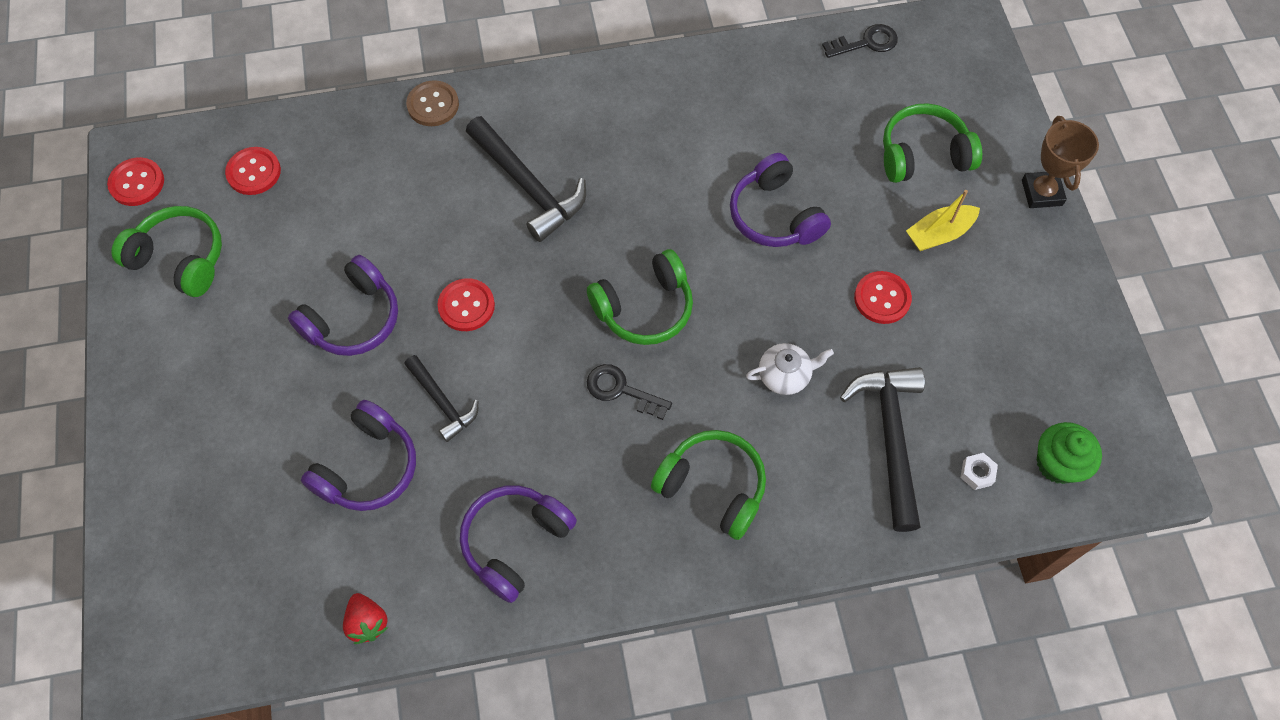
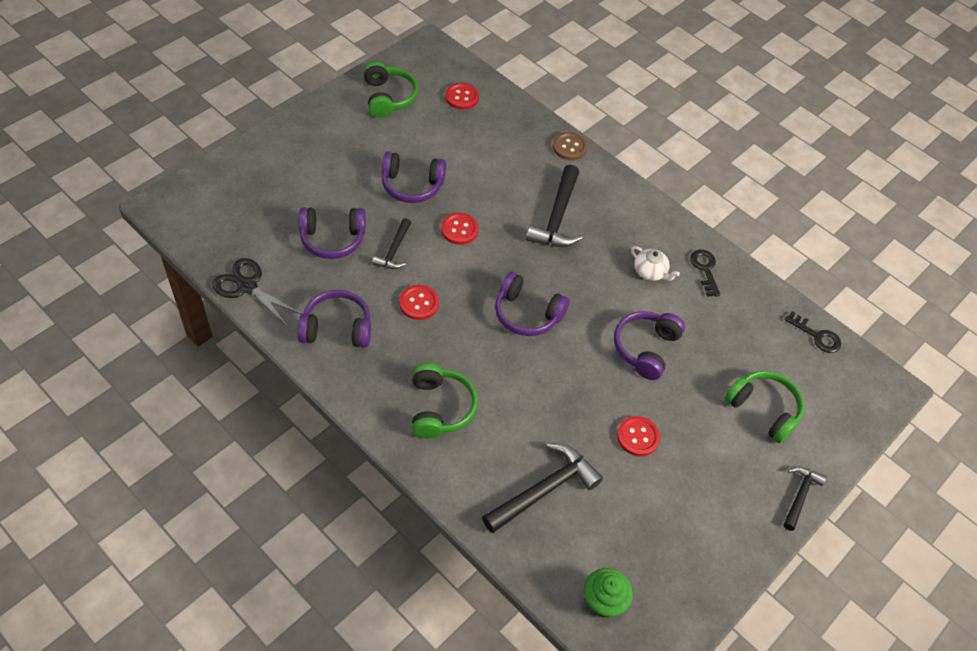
camera: 50 degrees right, 10 degrees down
(137, 183) = (416, 57): red button -> red button (419, 303)
(367, 622) = (247, 286): red strawberry -> black scissors
(621, 390) = (466, 330): black key -> black key (705, 270)
(644, 308) = (527, 314): green headphones -> purple headphones
(785, 375) = (541, 409): white teapot -> white teapot (650, 272)
(939, 234) = (713, 447): yellow boat -> none
(977, 473) = (559, 553): white nut -> none
(1041, 192) = (800, 496): brown trophy -> black hammer

